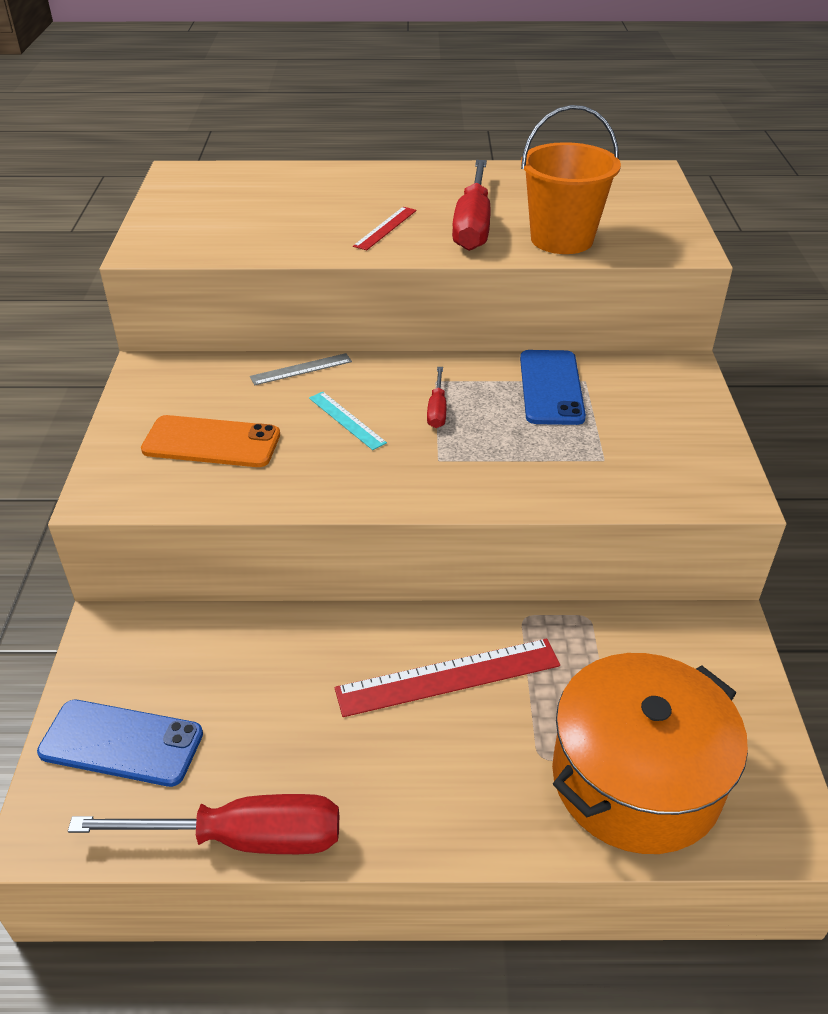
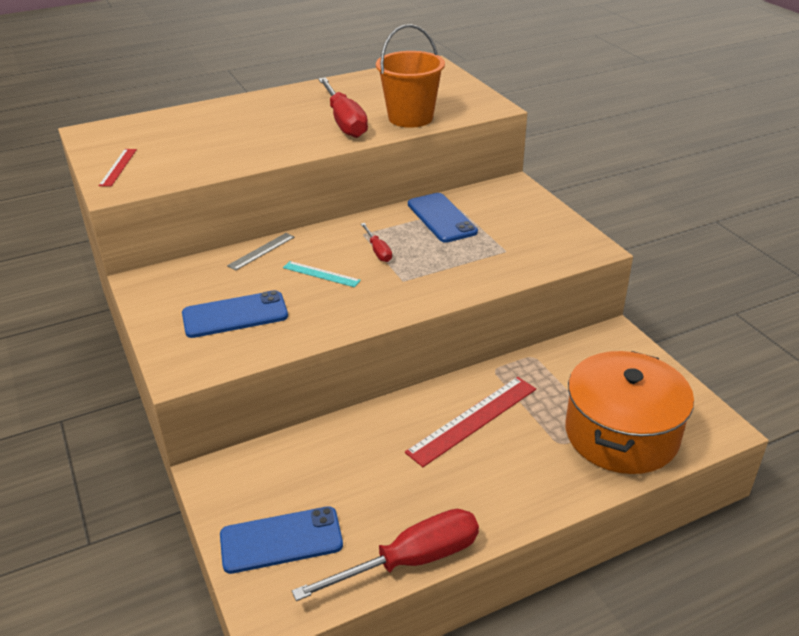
camera: 25 degrees left, 5 degrees down
(211, 442) = (235, 315): orange phone -> blue phone
(385, 228) = (285, 136): red ruler -> red ruler (118, 167)

